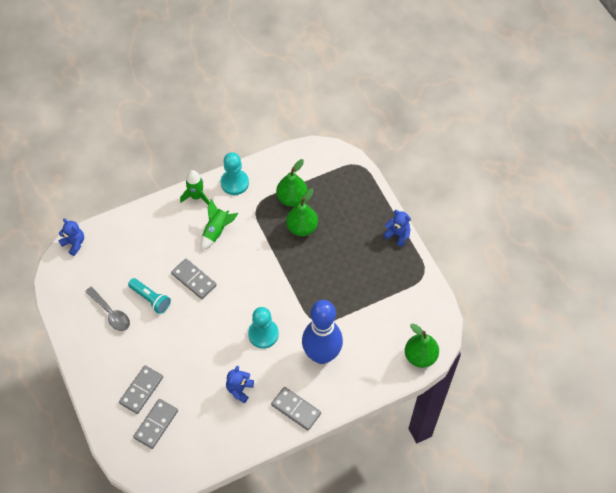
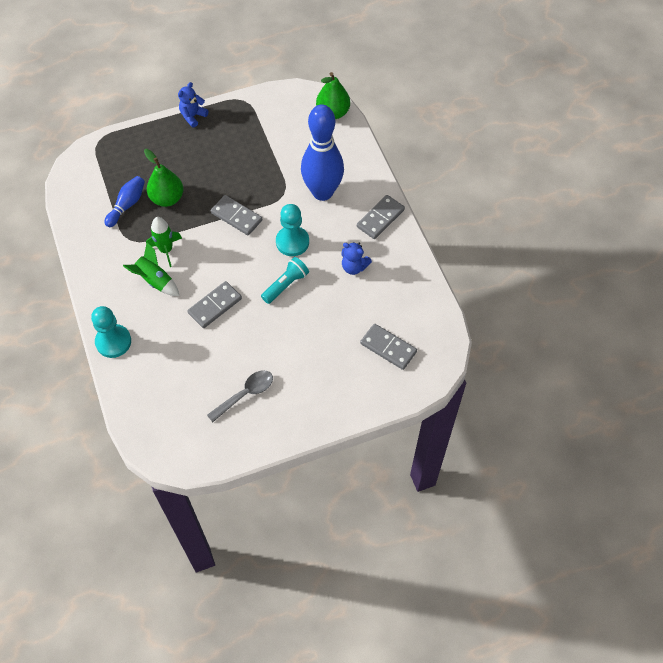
camera: 85 degrees left, 0 degrees up
(74, 243) = (141, 437): blue teddy bear -> none
(141, 390) = (346, 362): grey domino -> grey domino (236, 217)
(150, 299) = (233, 351): turquoise flashlight -> turquoise flashlight (286, 285)
(196, 196) = (102, 299): green rocket -> green rocket (166, 250)
(234, 183) = (93, 260): turquoise pawn -> turquoise pawn (113, 342)
(292, 198) = (127, 205): green pear -> blue bowling pin

